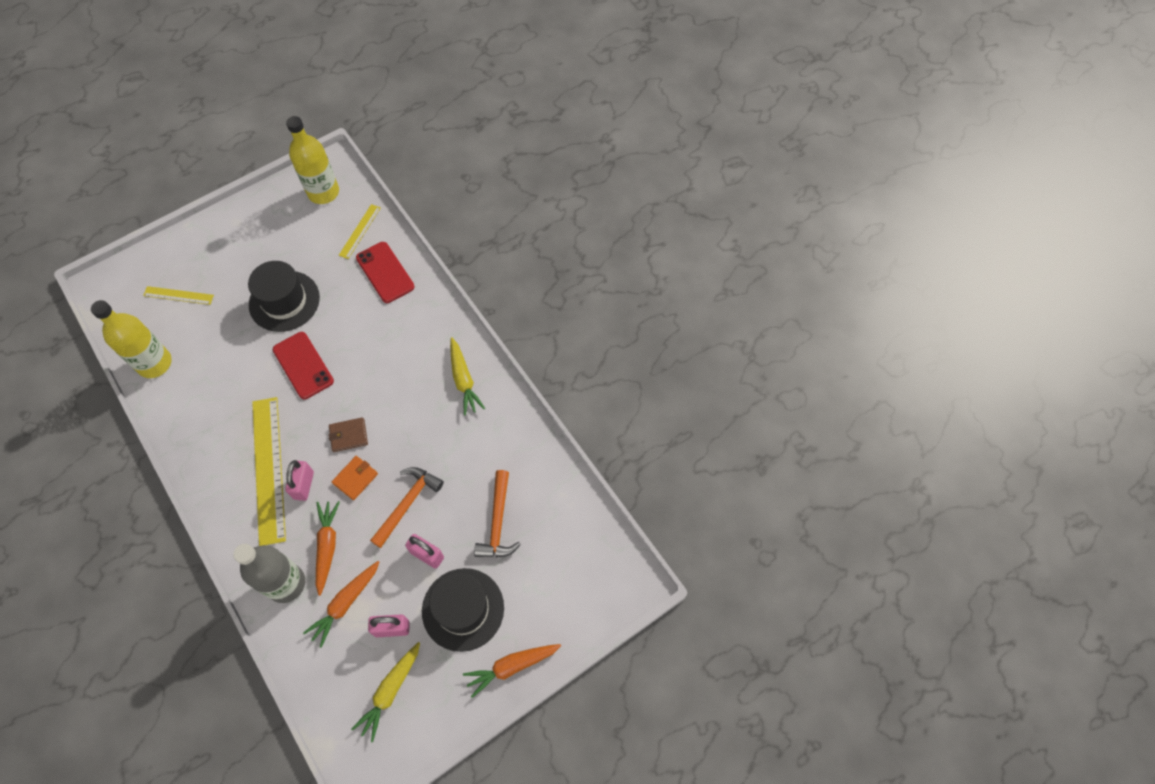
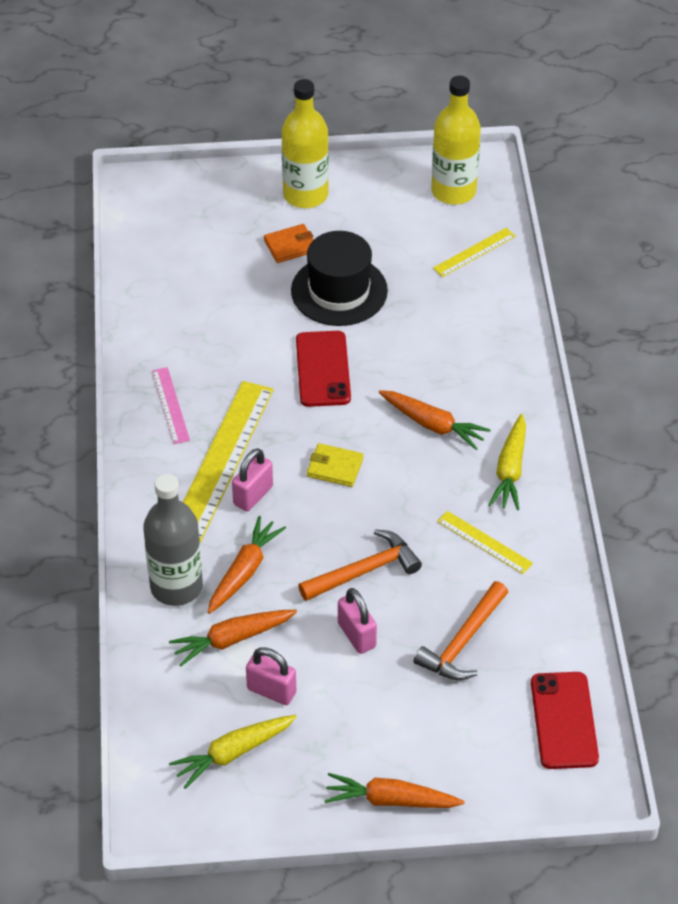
camera: 30 degrees right, 15 degrees down
(154, 363) = (153, 293): yellow bottle -> yellow bottle (305, 195)
(178, 295) = (218, 233): yellow ruler -> yellow ruler (484, 542)
(211, 444) = (170, 405): none -> pink ruler
(348, 436) = (335, 467): brown wallet -> yellow wallet
(355, 478) = (317, 516): orange wallet -> orange wallet (290, 246)
(385, 272) = (480, 310): red phone -> red phone (564, 720)
(397, 371) = (433, 425): none -> orange carrot
(463, 609) = (367, 712): black hat -> none

